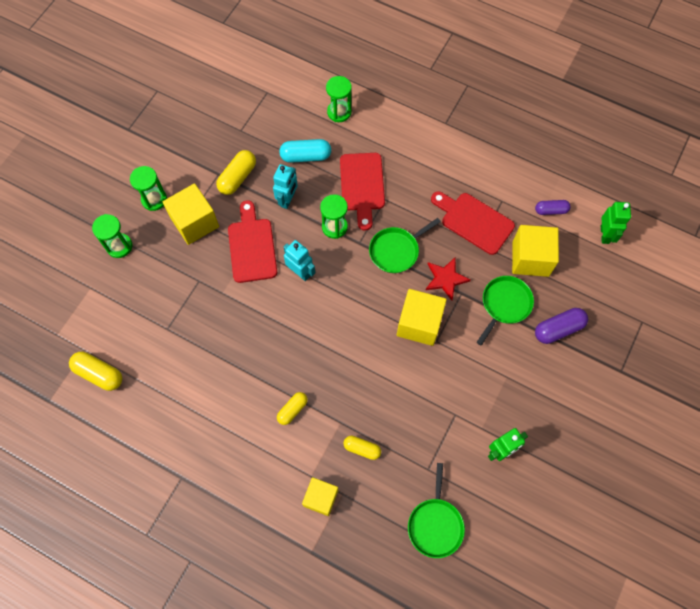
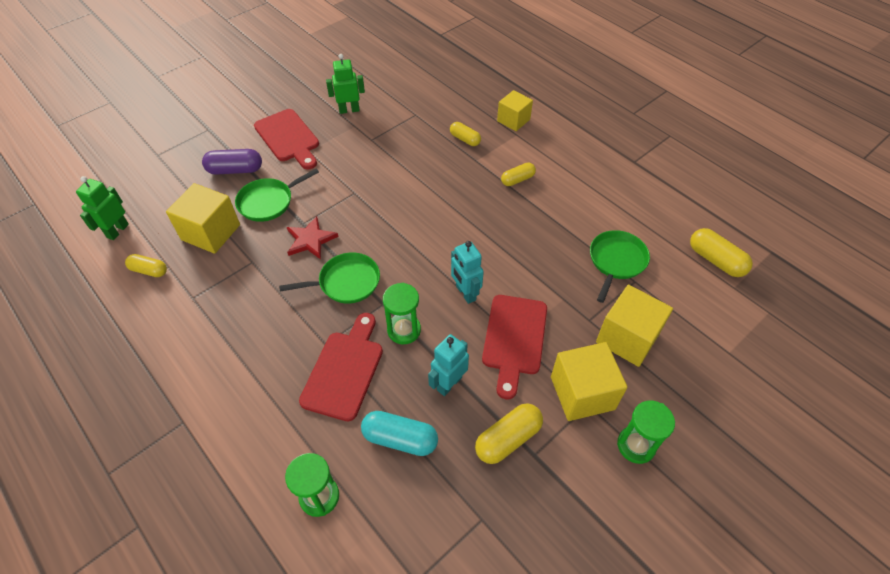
camera: 160 degrees left, 15 degrees down
(119, 246) = (690, 393): green hourglass -> none
(419, 324) = (362, 210): yellow cube -> yellow cube (627, 338)
(435, 524) = (428, 86): green pan -> green pan (616, 261)
(474, 221) = (240, 285): red cutting board -> red cutting board (288, 138)
(551, 210) = (149, 270): purple capsule -> yellow capsule

